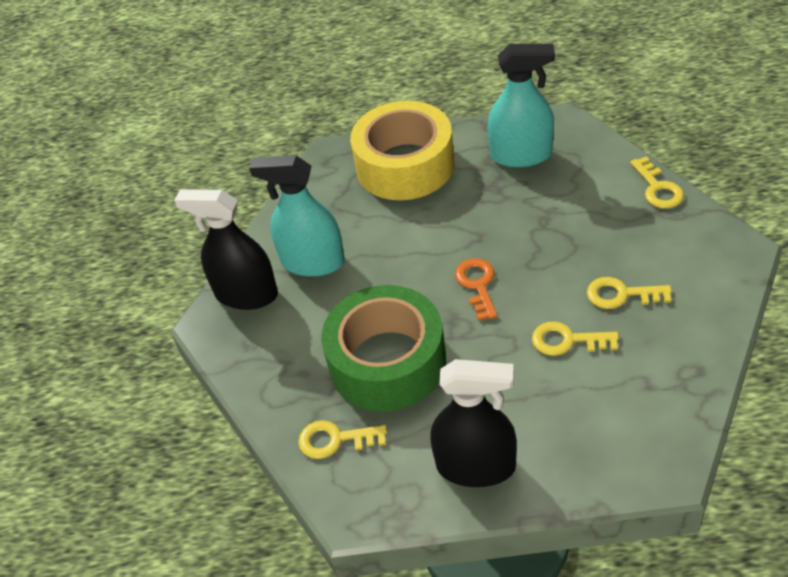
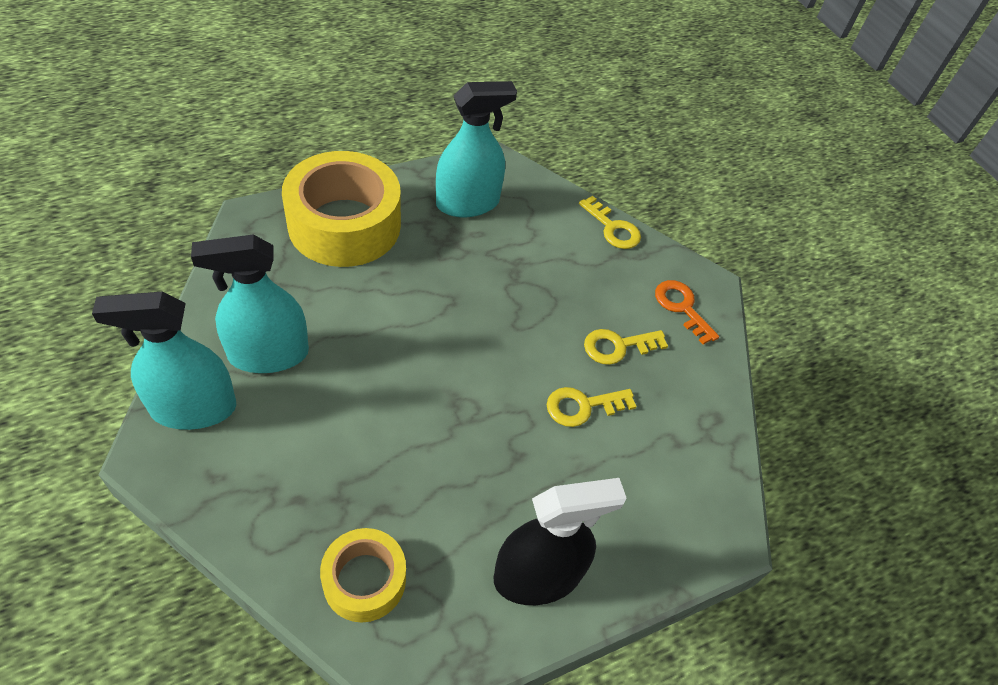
camera: 35 degrees left, 5 degrees up
(246, 294) = (193, 408): black spray bottle -> turquoise spray bottle
(335, 440) = (364, 580): yellow key -> yellow tape
(387, 362) = (397, 466): green tape -> none
(477, 285) = (469, 356): orange key -> orange key (681, 307)

